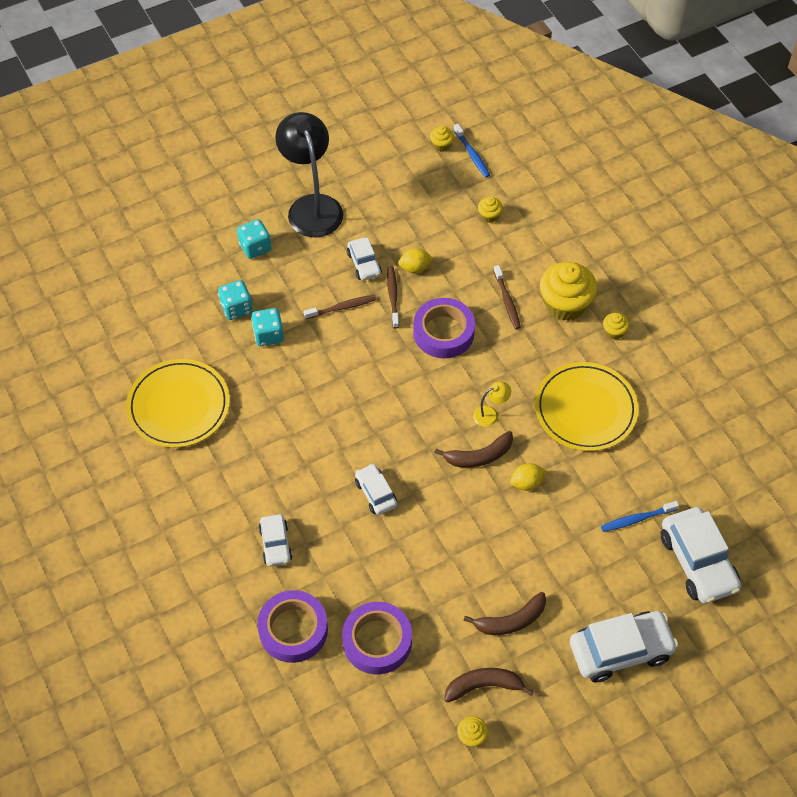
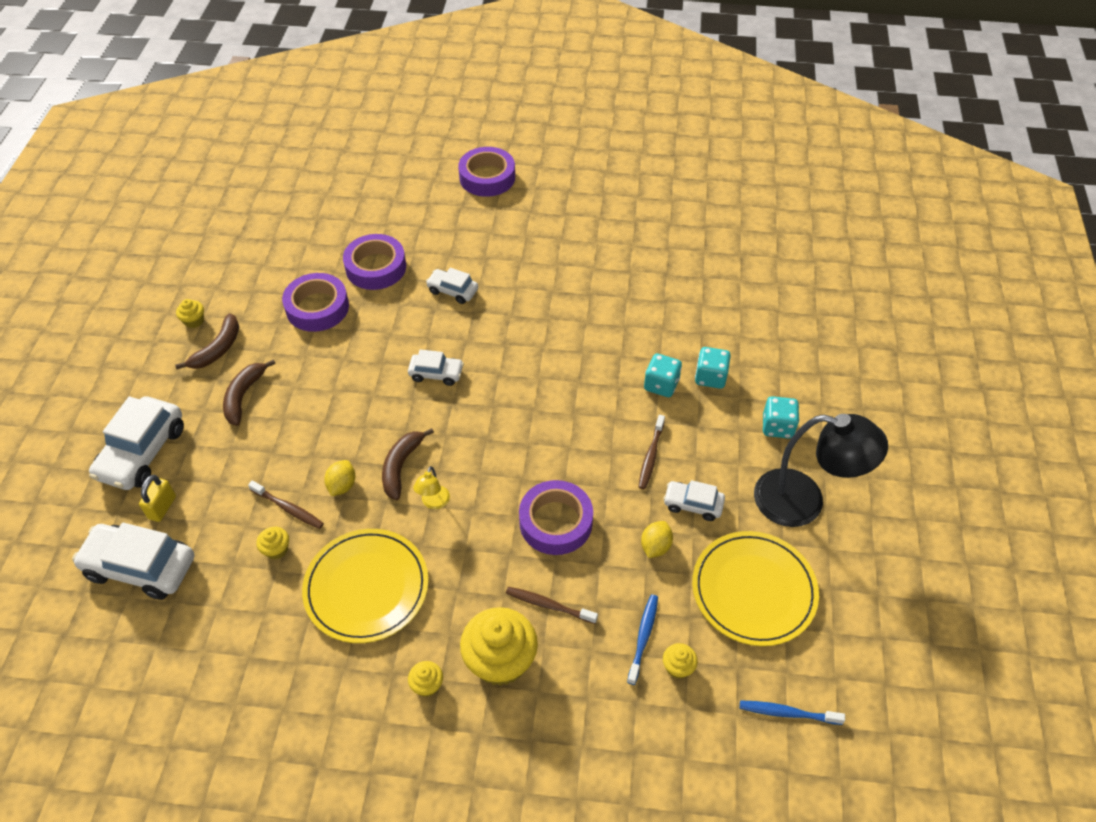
camera: 125 degrees right, 5 degrees down
(98, 619) = (487, 177): none -> purple tape
(179, 406) = (633, 293): yellow plate -> yellow plate (753, 590)
(393, 296) = (633, 505): brown toothbrush -> brown toothbrush (288, 508)
(441, 145) = (823, 687): yellow cupcake -> yellow cupcake (276, 549)
(637, 519) = (225, 548): blue toothbrush -> blue toothbrush (643, 637)
(647, 591) = (162, 507): none -> yellow padlock

